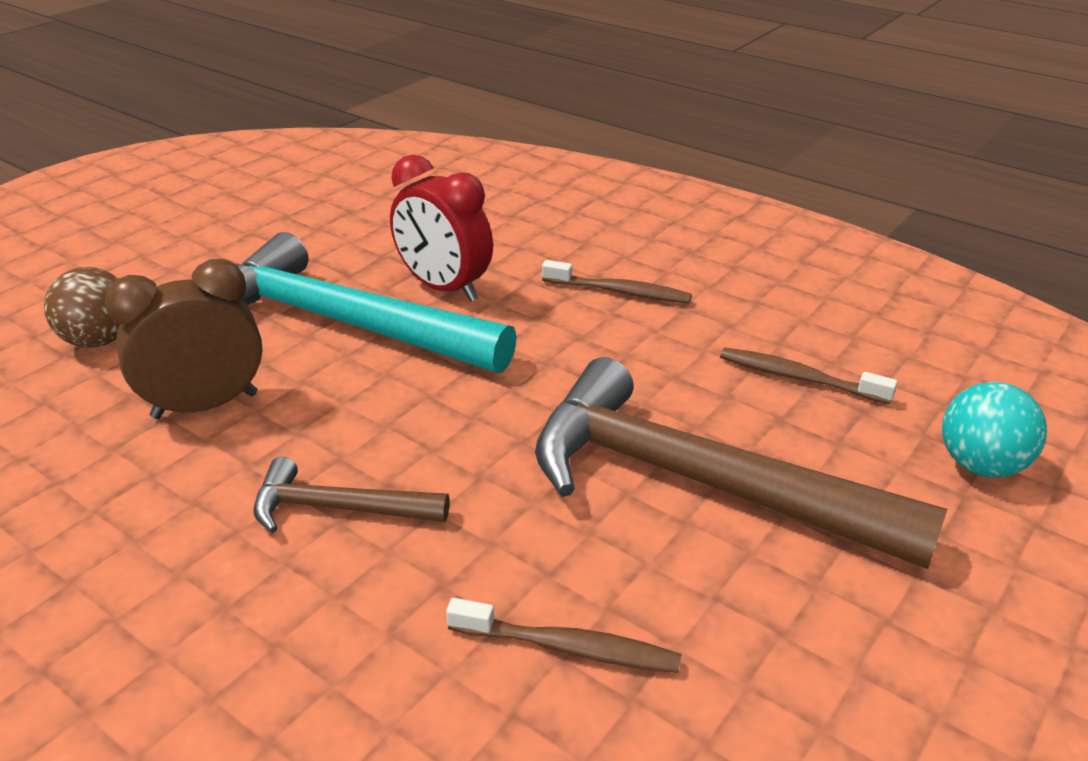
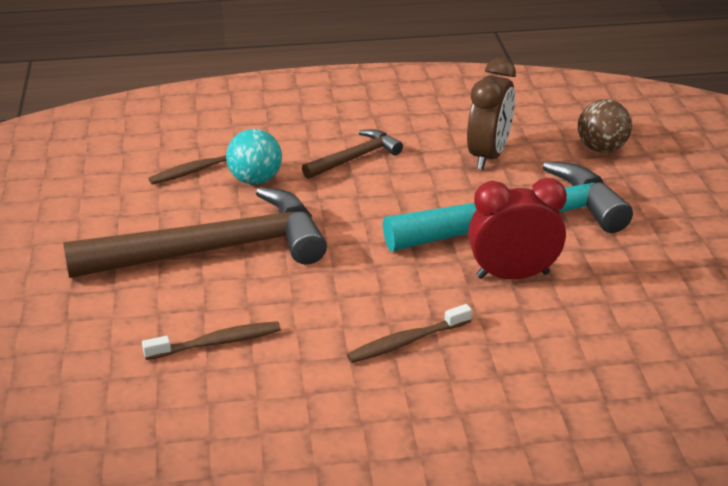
camera: 135 degrees right, 0 degrees up
(981, 465) = (65, 343): turquoise ball -> turquoise ball (255, 180)

